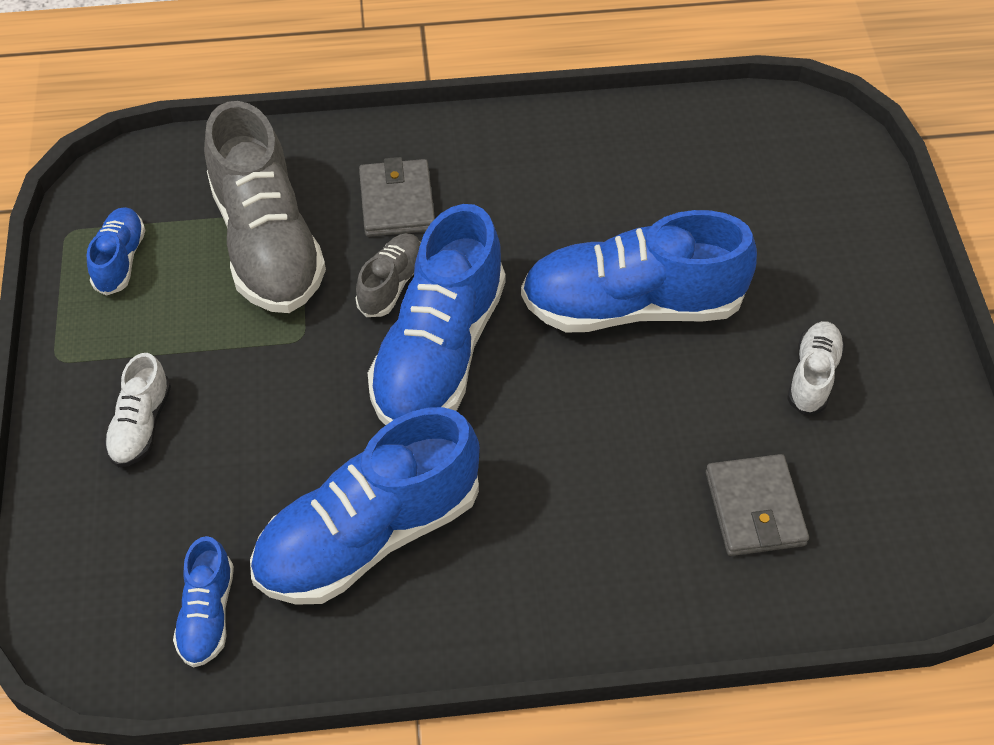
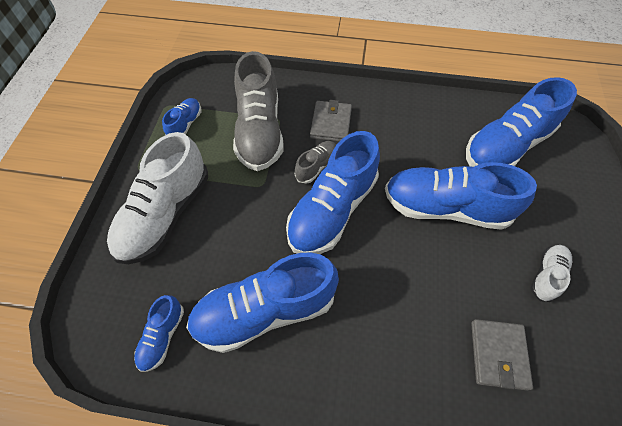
camera: 15 degrees right, 5 degrees up
(141, 425) = (165, 214): white shoe -> white shoe, size x2.10
(717, 179) = (506, 146): none -> blue shoe

